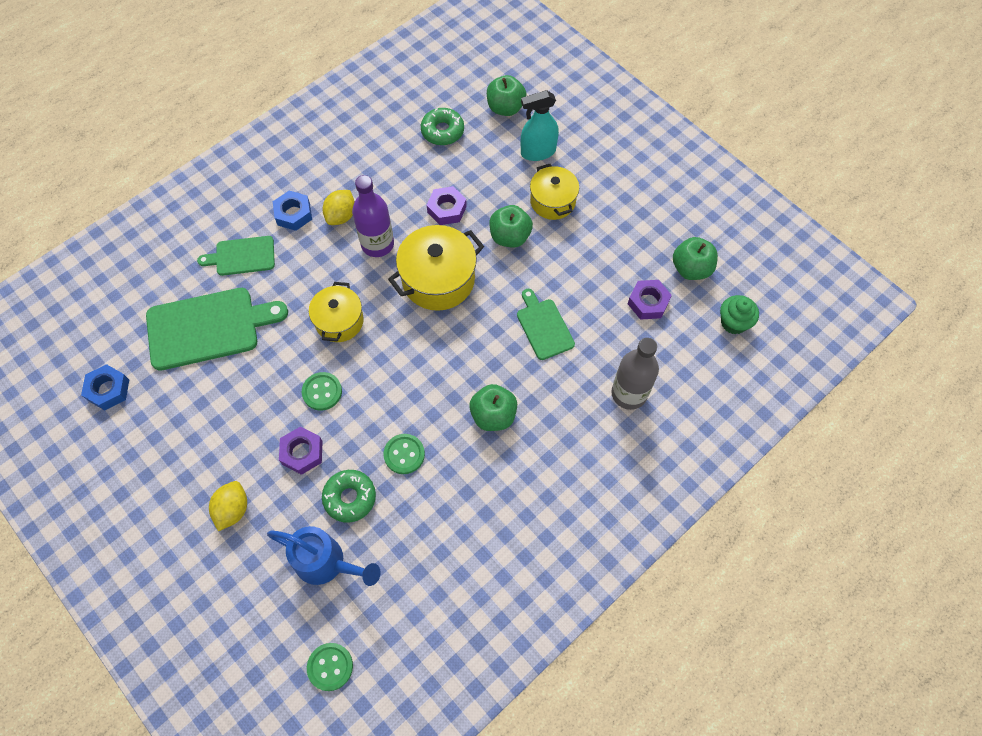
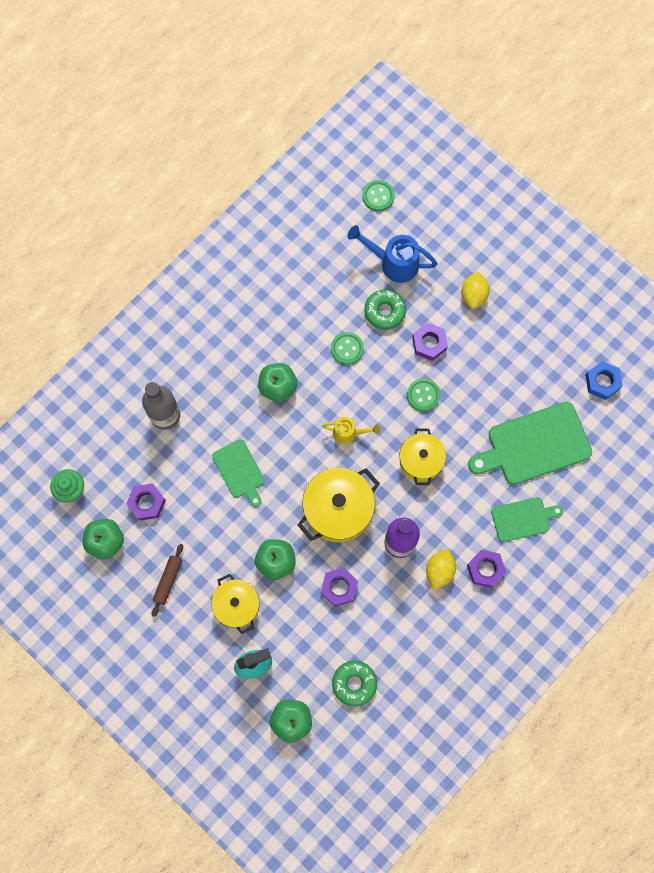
camera: 175 degrees right, 10 degrees up
(293, 214) = (485, 569): blue nut -> purple nut
(416, 357) = (348, 433): none -> yellow watering can
(623, 228) = (168, 581): none -> brown rolling pin

